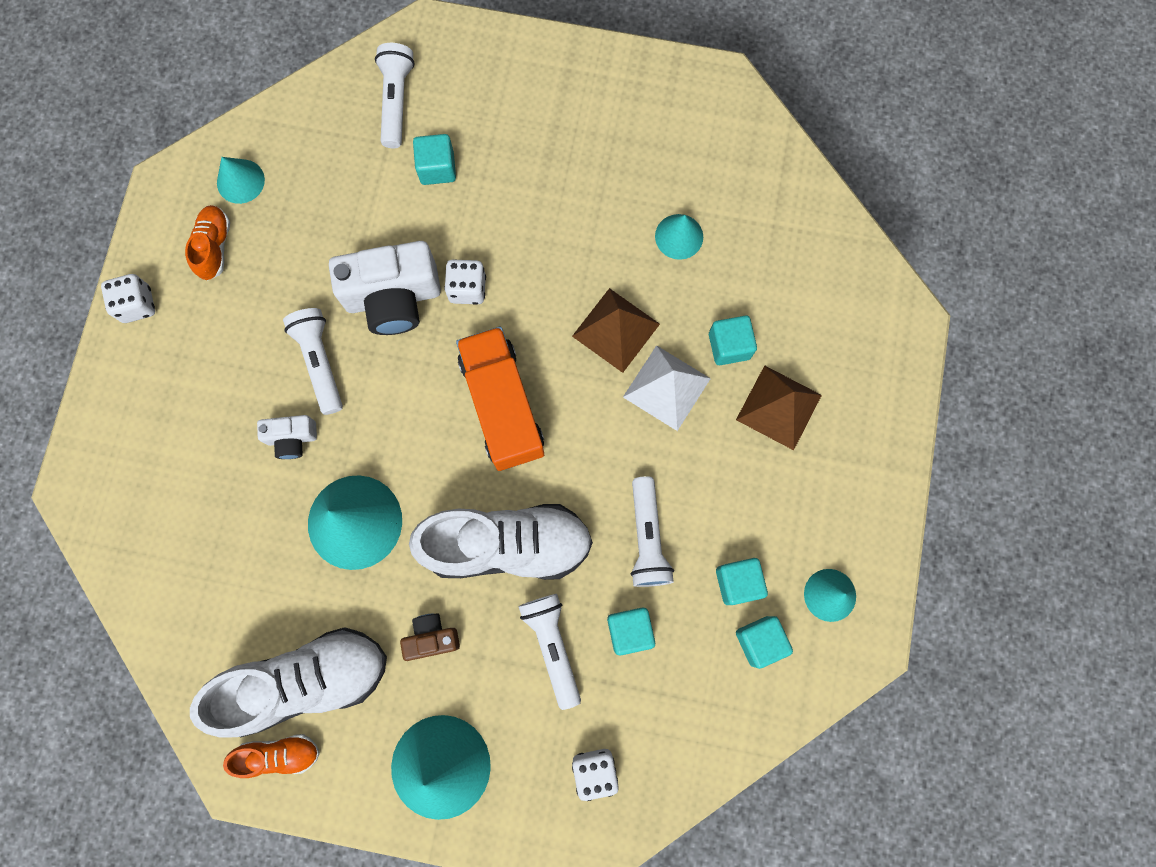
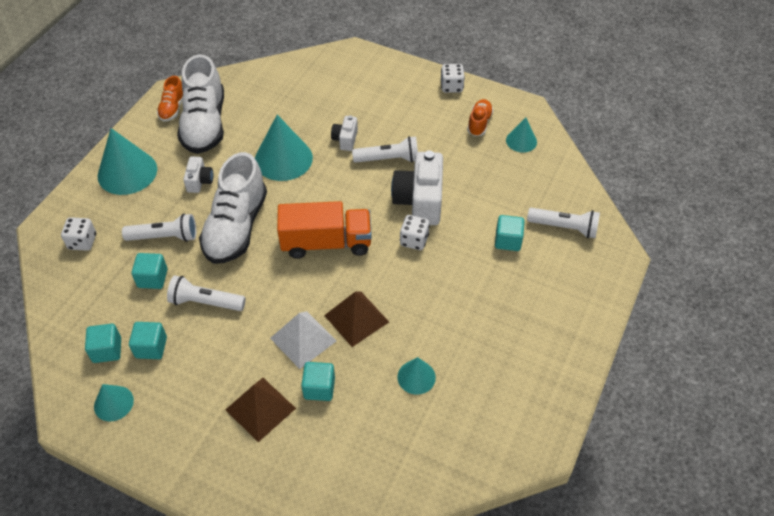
camera: 105 degrees right, 25 degrees down
(214, 247) = (479, 123): orange shoe -> orange shoe turned 90 degrees counterclockwise
(431, 637) = (199, 181): brown camera -> white camera

